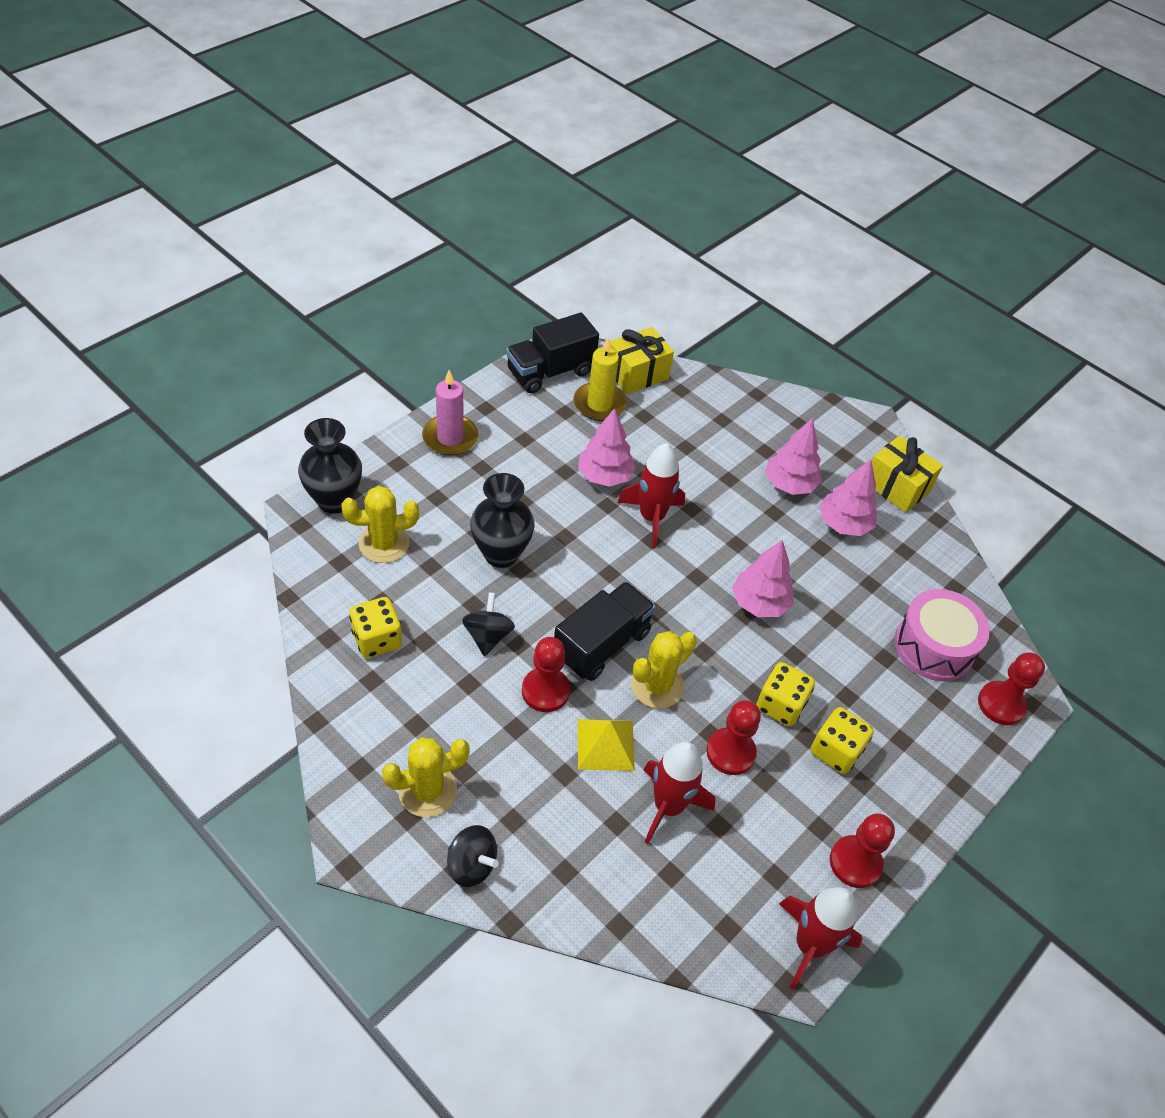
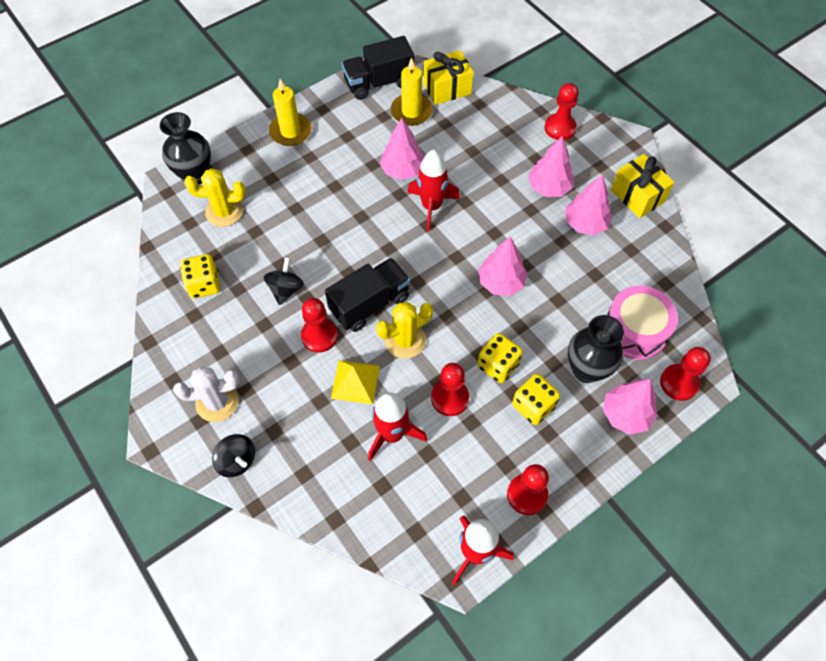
camera: 15 degrees right, 10 degrees up
(427, 791) = (217, 402): yellow cactus -> white cactus
(450, 437) = (290, 131): pink candle -> yellow candle
(501, 554) = (309, 226): black vase -> black vase (587, 369)
(785, 413) = (560, 128): none -> red pawn
(948, 749) = (625, 414): none -> pink tree

